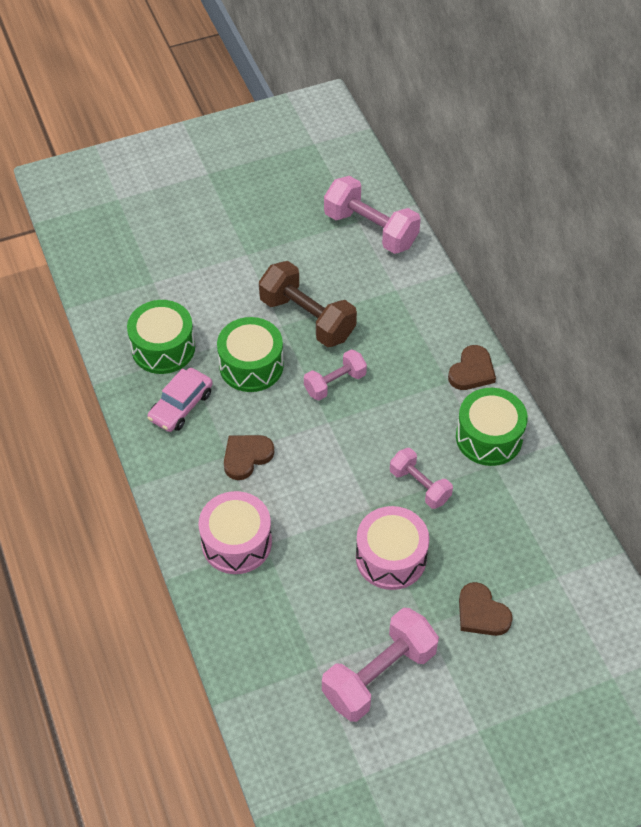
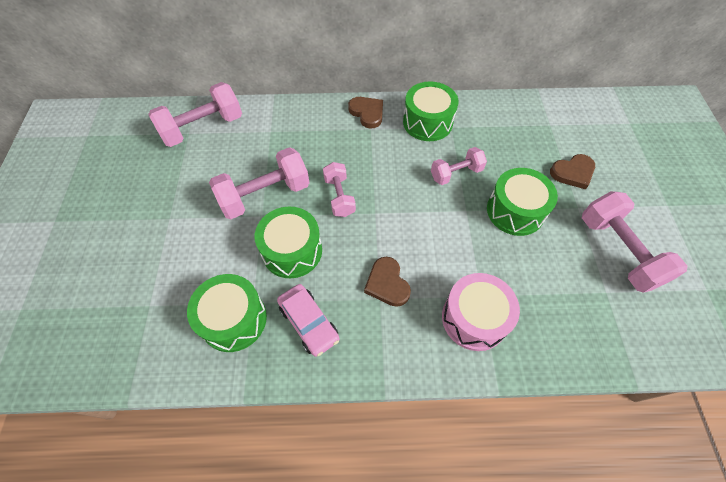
camera: 70 degrees left, 5 degrees up
(307, 318) = (265, 195): brown dumbbell -> pink dumbbell
(391, 557) = (515, 211): pink drum -> green drum

